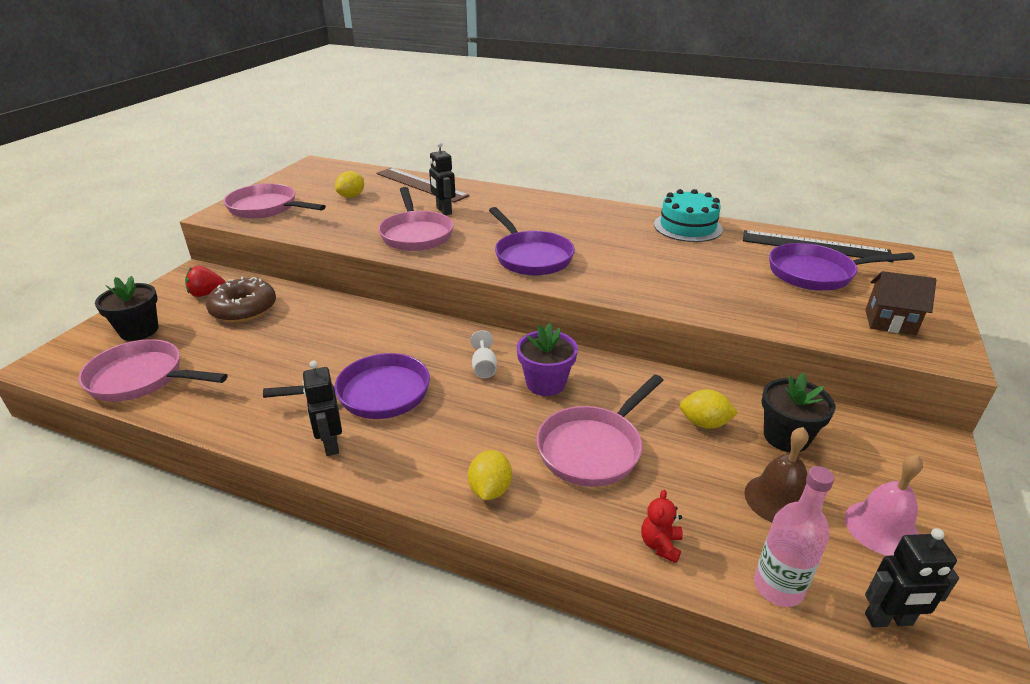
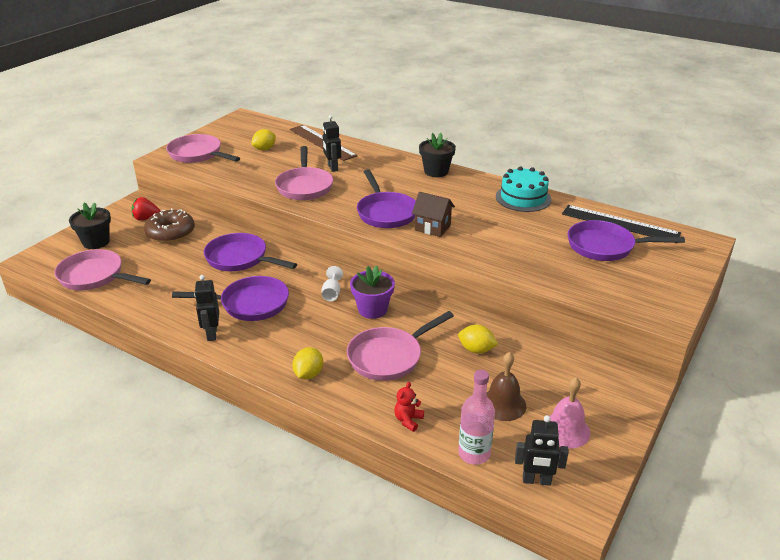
camera: 10 degrees right, 0 degrees up
(346, 333) = (240, 259): none -> purple pan
(786, 437) = (532, 365): black flower pot -> black flower pot (436, 171)
(890, 322) = (638, 290): brown house -> brown house (432, 228)

